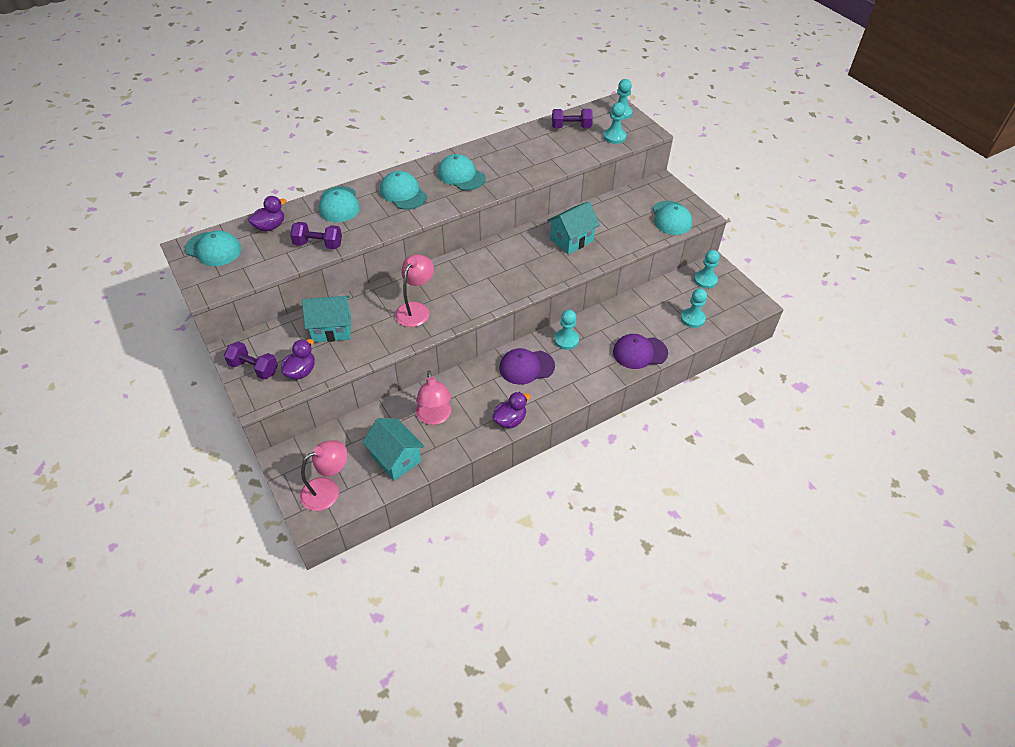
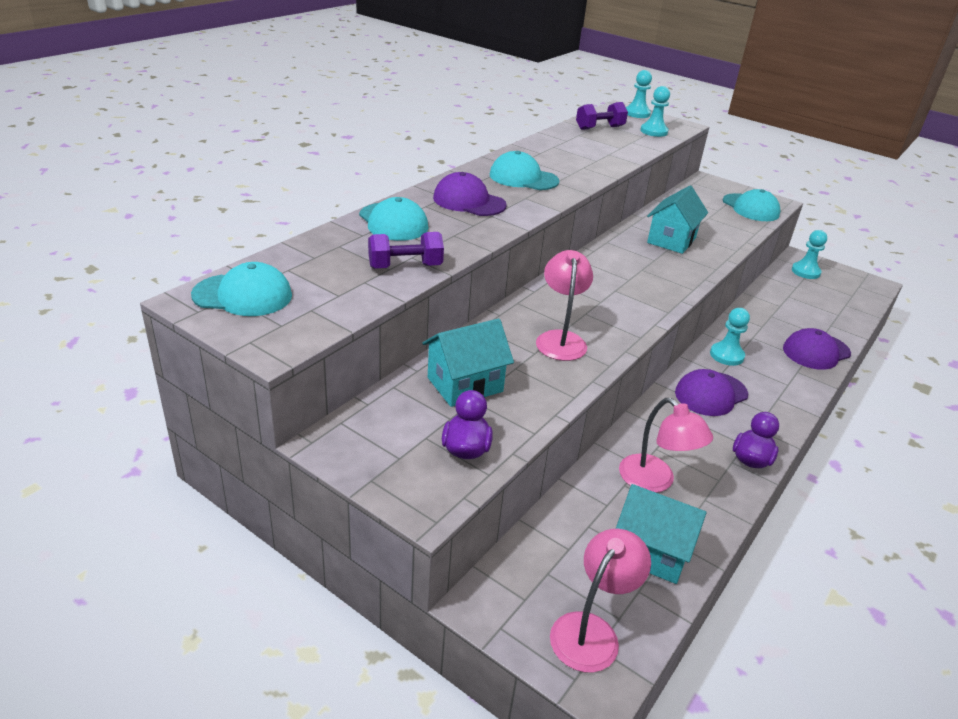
camera: 25 degrees left, 15 degrees down
(254, 368) = (386, 462): purple dumbbell -> none
(270, 226) = (313, 257): purple duck -> none
(403, 193) = (469, 201): turquoise cap -> purple cap
(692, 319) = (832, 308): turquoise pawn -> none

